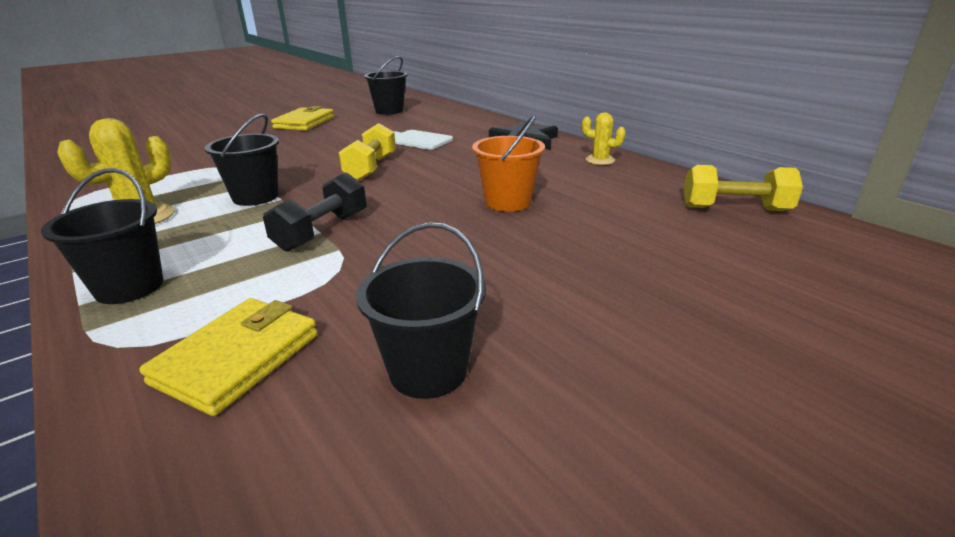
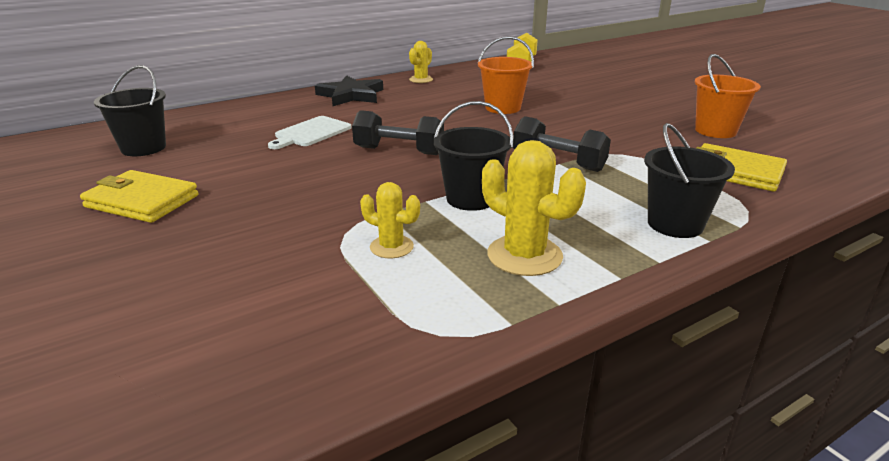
camera: 85 degrees left, 0 degrees up
(195, 179) = (391, 247): none -> yellow cactus
(371, 168) = (399, 151): yellow dumbbell -> black dumbbell
(428, 371) = (715, 131): black bucket -> orange bucket

